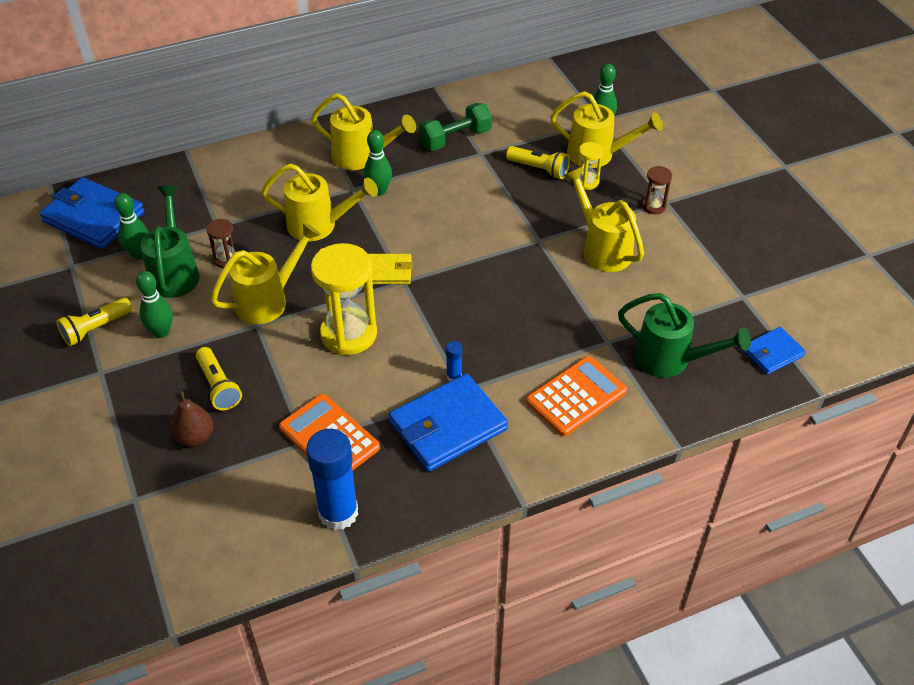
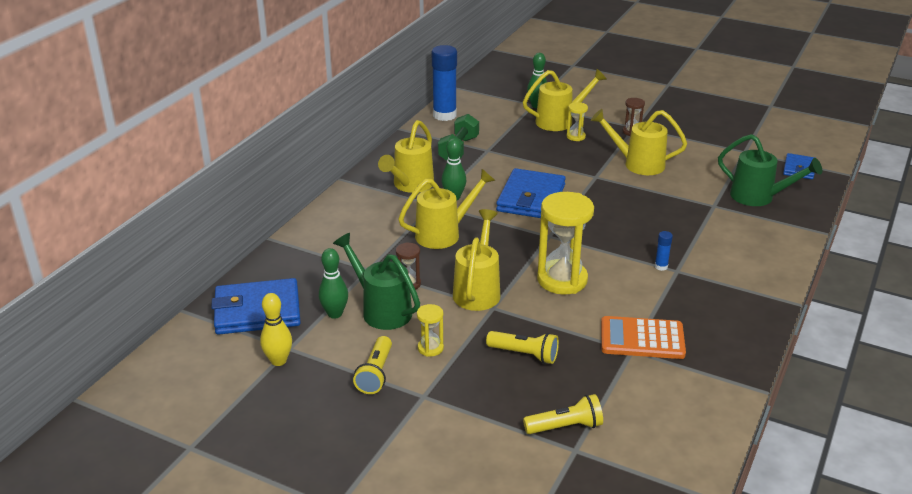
camera: 40 degrees left, 15 degrees down
(51, 272) = (278, 361): none -> yellow bowling pin
(161, 332) = (430, 348): green bowling pin -> yellow hourglass
(195, 437) = (556, 391): brown pear -> none
(338, 513) = (713, 373): blue glue stick -> blue glue stick (444, 115)
(361, 157) = (410, 185): yellow watering can -> yellow watering can turned 135 degrees clockwise
(388, 271) = (531, 235): yellow wallet -> none
(448, 426) = (699, 292): blue wallet -> blue wallet (531, 198)
(539, 169) = (537, 142): yellow flashlight -> yellow flashlight (565, 427)
(576, 396) = (741, 239): orange calculator -> none
(670, 360) = (758, 197): green watering can -> green watering can turned 45 degrees clockwise

